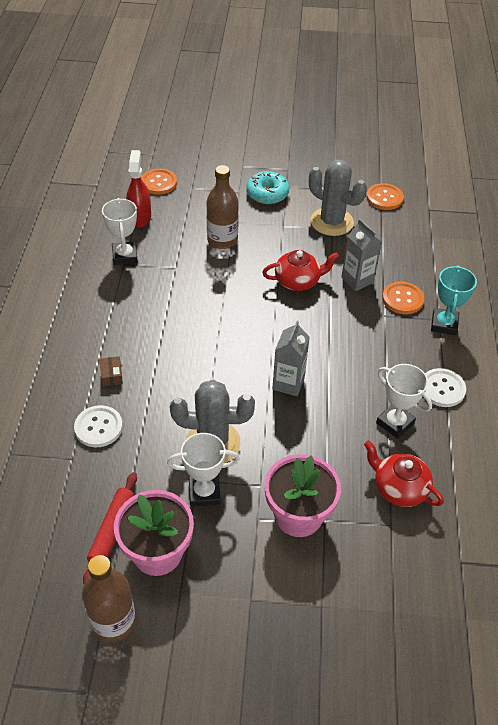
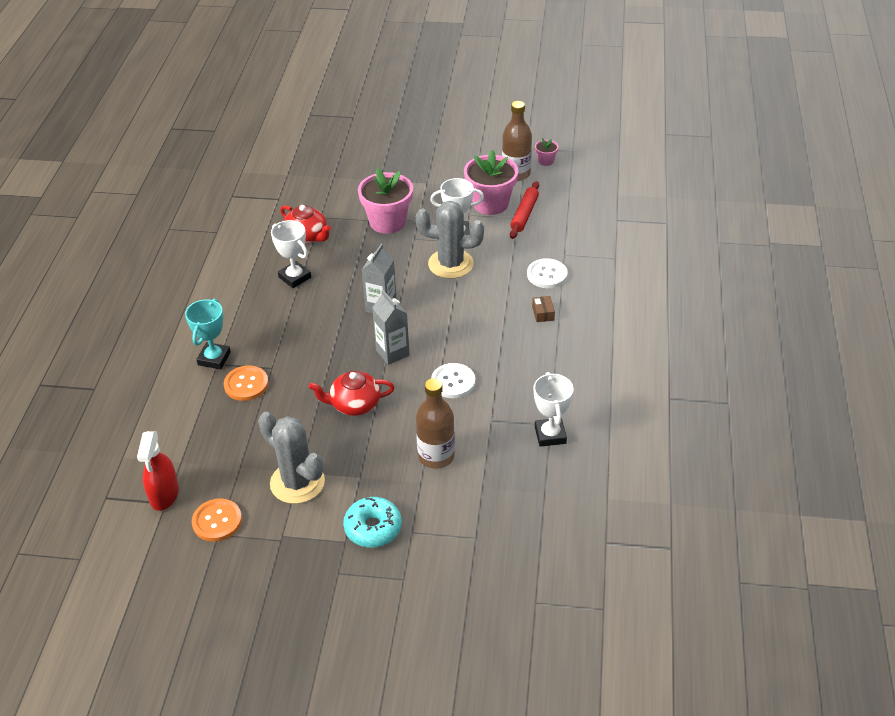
camera: 175 degrees left, 5 degrees down
(62, 655) = (545, 161): none -> pink flower pot
(140, 217) = (540, 489): red spray bottle -> red spray bottle (164, 494)
(159, 183) = (521, 547): orange button -> none
(357, 280) = (288, 406): grey carton -> grey carton (392, 353)
(442, 389) = (242, 302): white button -> white button (453, 382)

